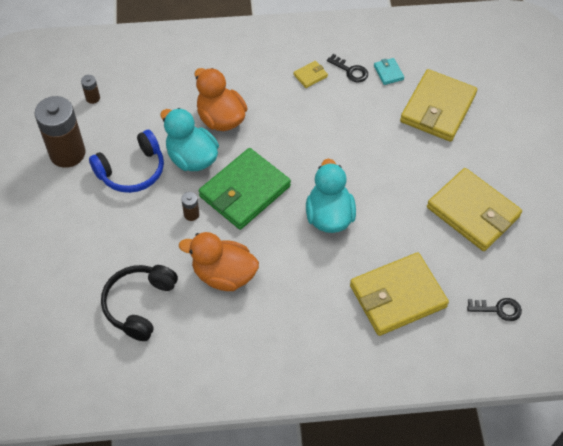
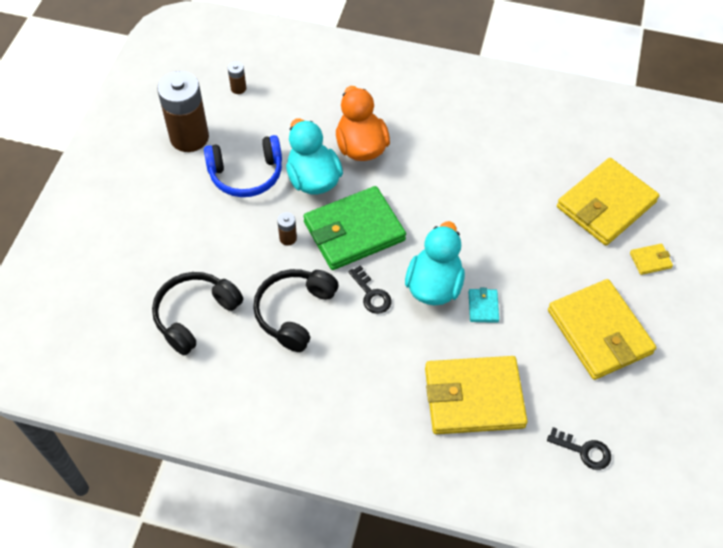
camera: 20 degrees right, 0 degrees up
(224, 275) = (295, 312): orange duck -> black headphones
(310, 75) = (476, 128): yellow wallet -> yellow wallet (650, 260)
(350, 71) = (523, 136): black key -> black key (371, 294)
(388, 72) = (565, 149): turquoise wallet -> turquoise wallet (483, 307)

